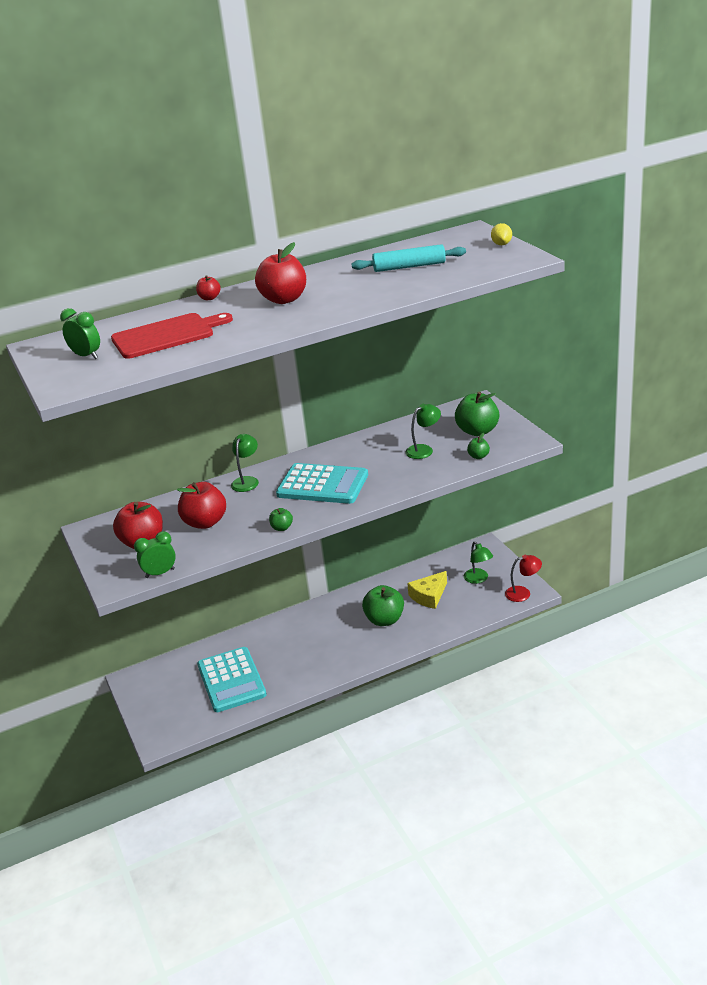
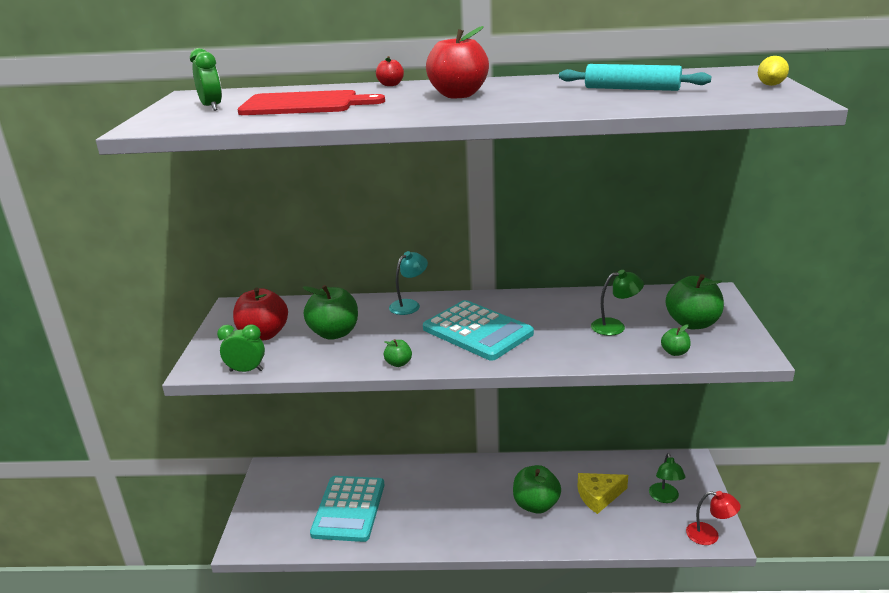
camera: 25 degrees right, 5 degrees down
(205, 522) = (334, 333): red apple -> green apple
(247, 481) = (409, 305): green lamp -> turquoise lamp

